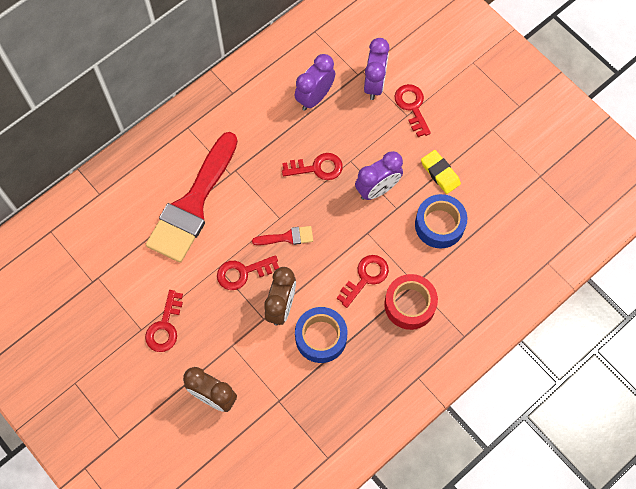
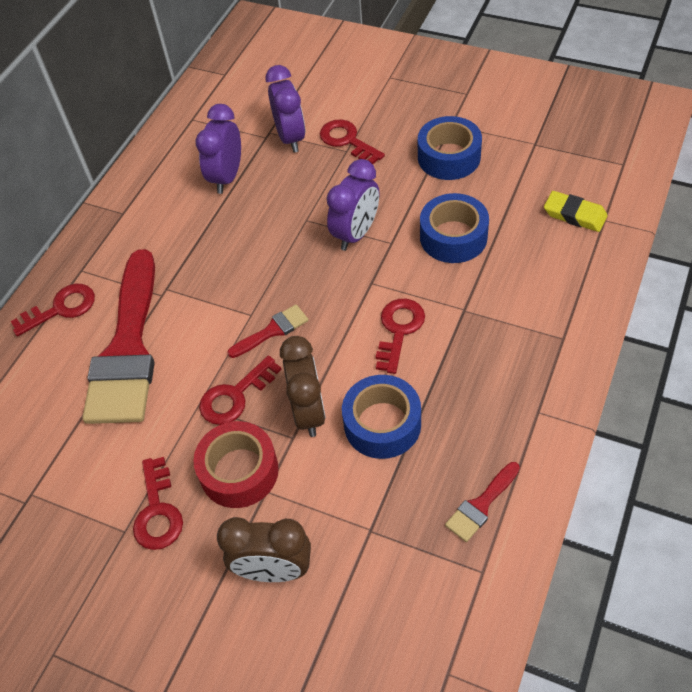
camera: 20 degrees left, 15 degrees down
(317, 168) = (269, 243): red key -> red key (61, 308)
(349, 418) = (481, 505): none -> red brush
(409, 304) = (473, 334): red tape -> red tape (239, 471)
(440, 173) = (420, 188): yellow eraser -> yellow eraser (574, 215)
(474, 157) = (449, 157): none -> blue tape

